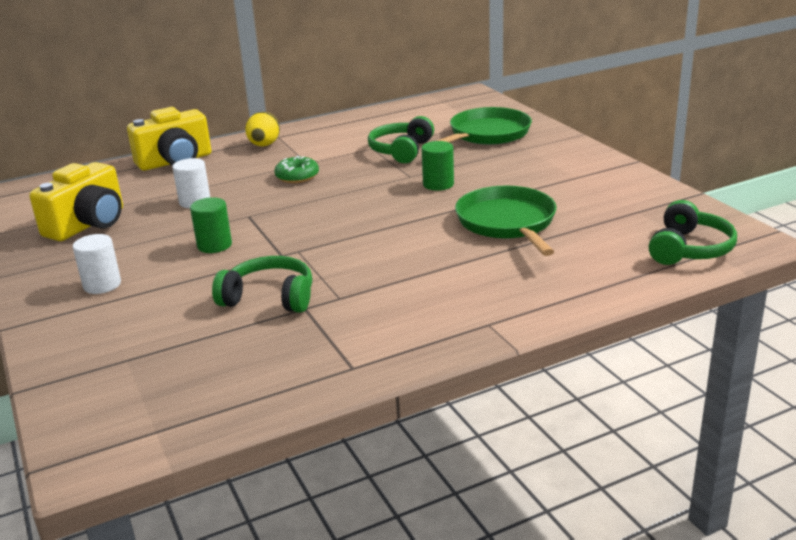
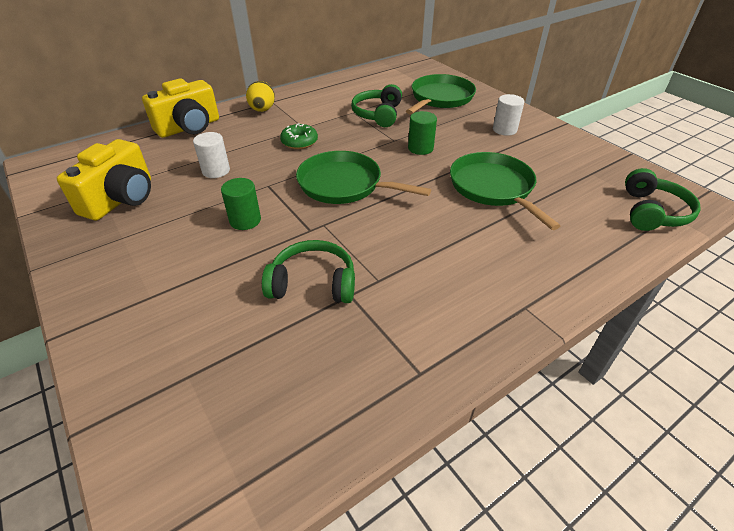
camera: 10 degrees left, 15 degrees up
(102, 285) = (146, 273): white cylinder -> white cylinder (504, 130)
(334, 216) = (344, 184): none -> green pan

